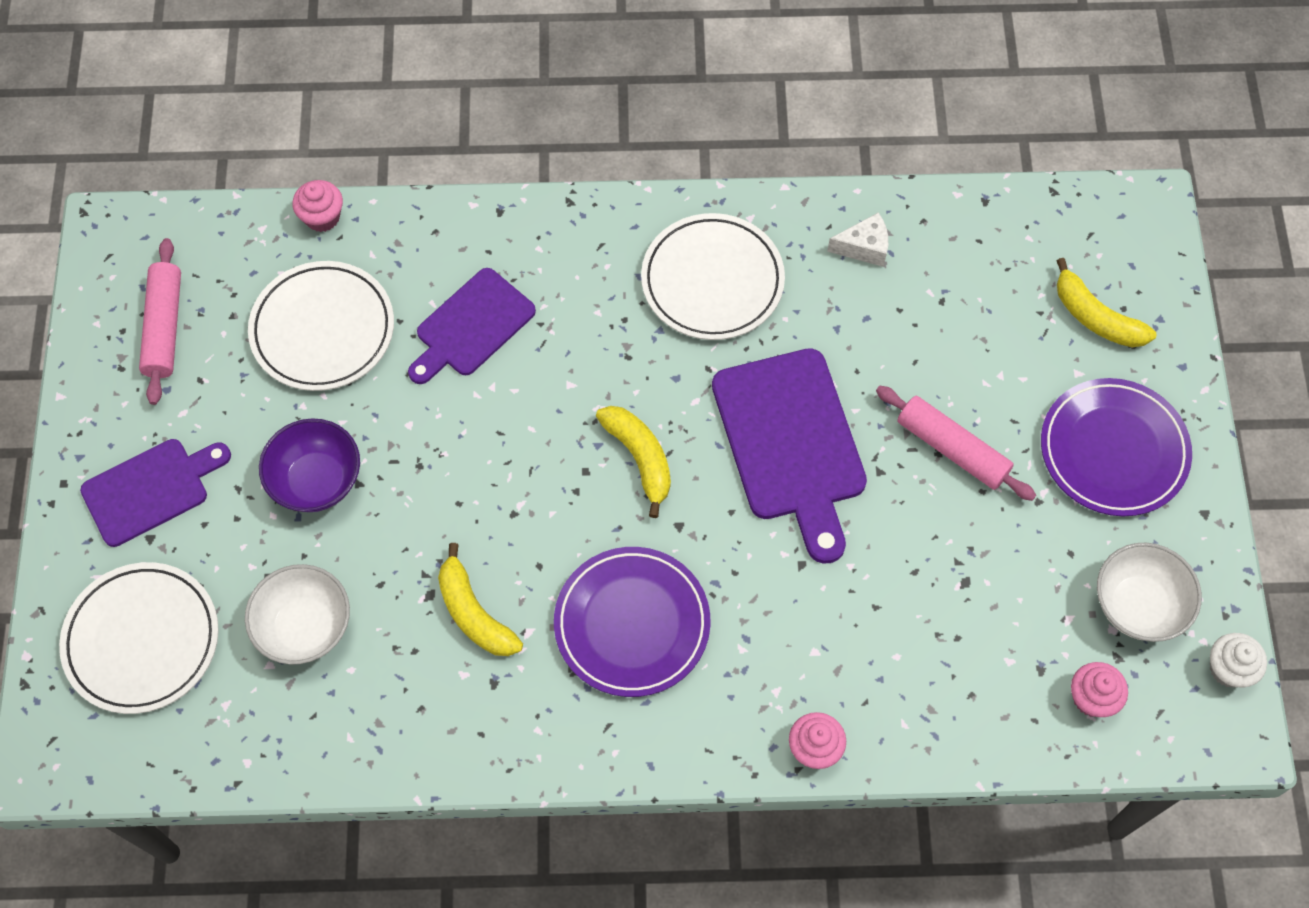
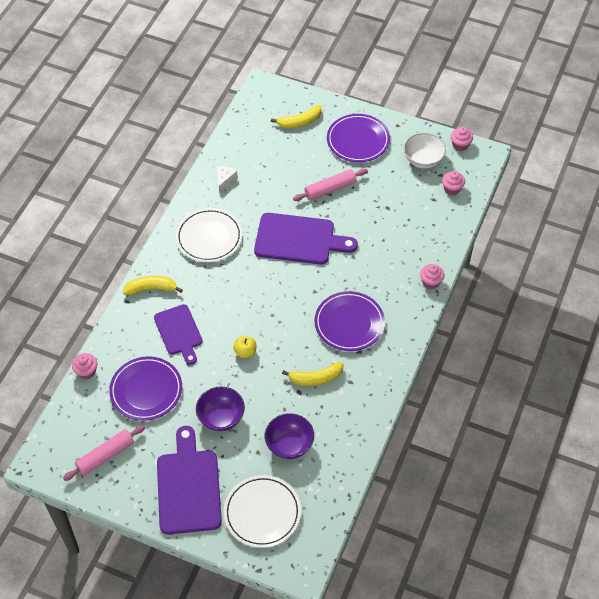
camera: 65 degrees left, 10 degrees down
(151, 489) = (188, 487): purple cutting board -> purple cutting board, size x1.54
(164, 327) = (105, 456): pink rolling pin -> pink rolling pin turned 60 degrees counterclockwise
(305, 627) = (289, 444): white bowl -> purple bowl
(323, 330) = (146, 390): white plate -> purple plate
(478, 460) = (245, 352): none -> yellow apple
(640, 458) = (277, 293): yellow banana -> yellow banana (151, 288)
(1228, 669) = (460, 145): white cupcake -> pink cupcake

